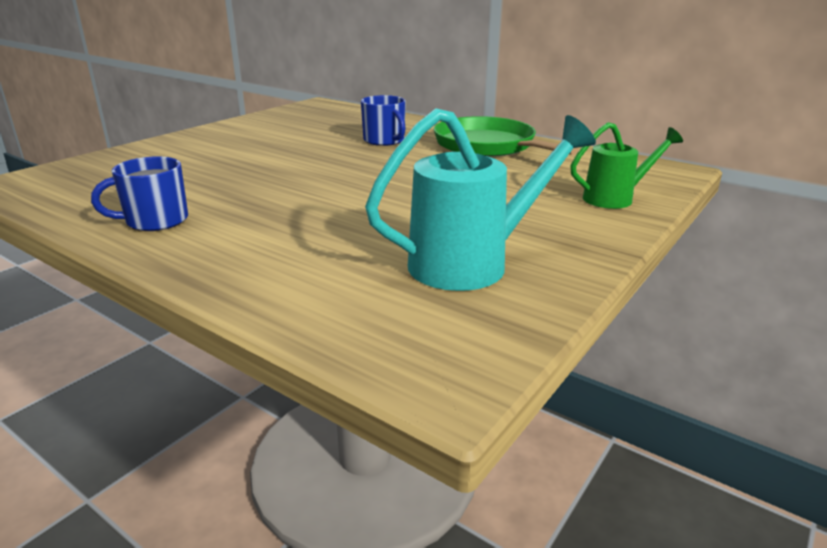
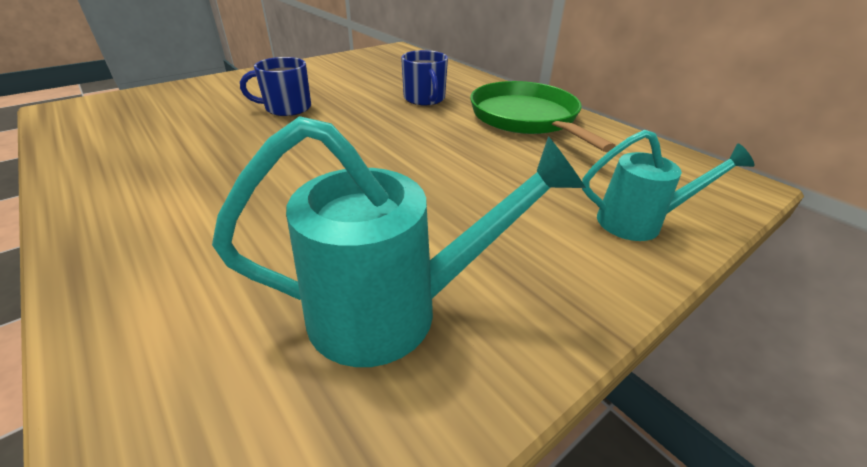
camera: 15 degrees right, 10 degrees up
(155, 221) = (129, 175): blue mug -> blue mug (287, 108)
(614, 198) = (638, 222): green watering can -> turquoise watering can

